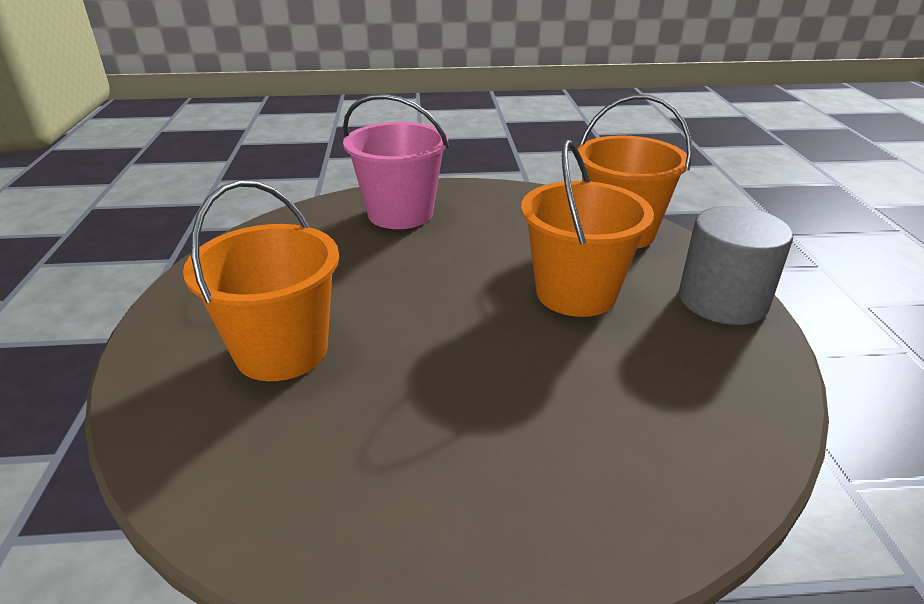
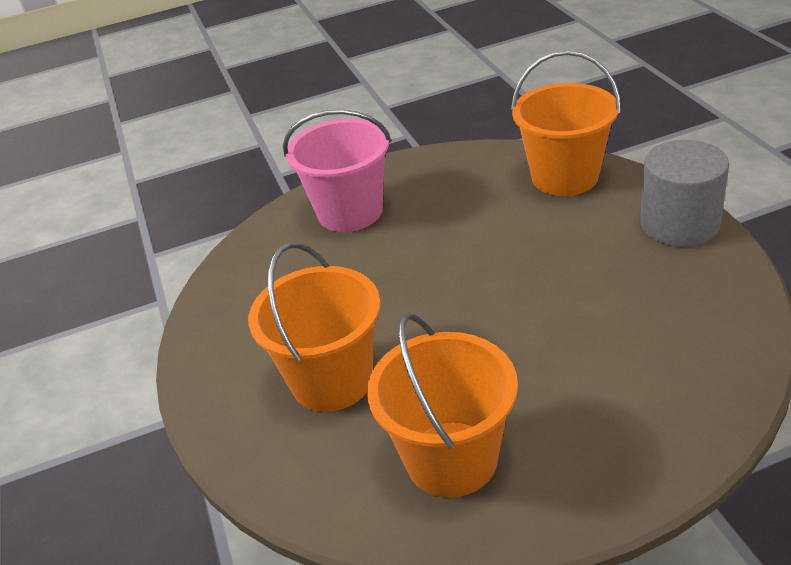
camera: 10 degrees left, 5 degrees up
(576, 293) = (555, 252): orange bucket -> orange bucket (451, 459)

